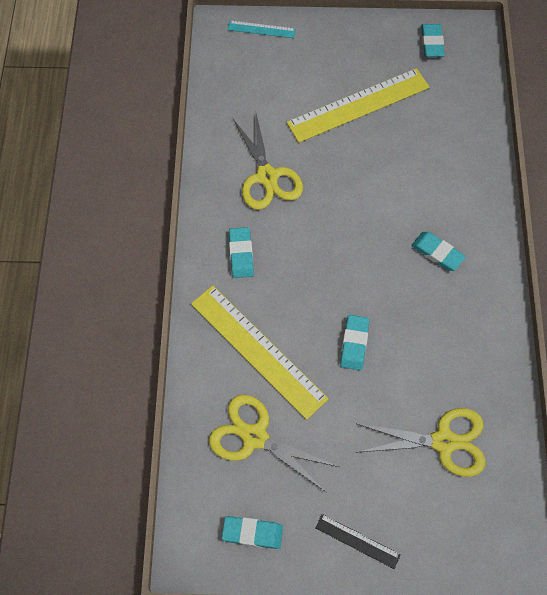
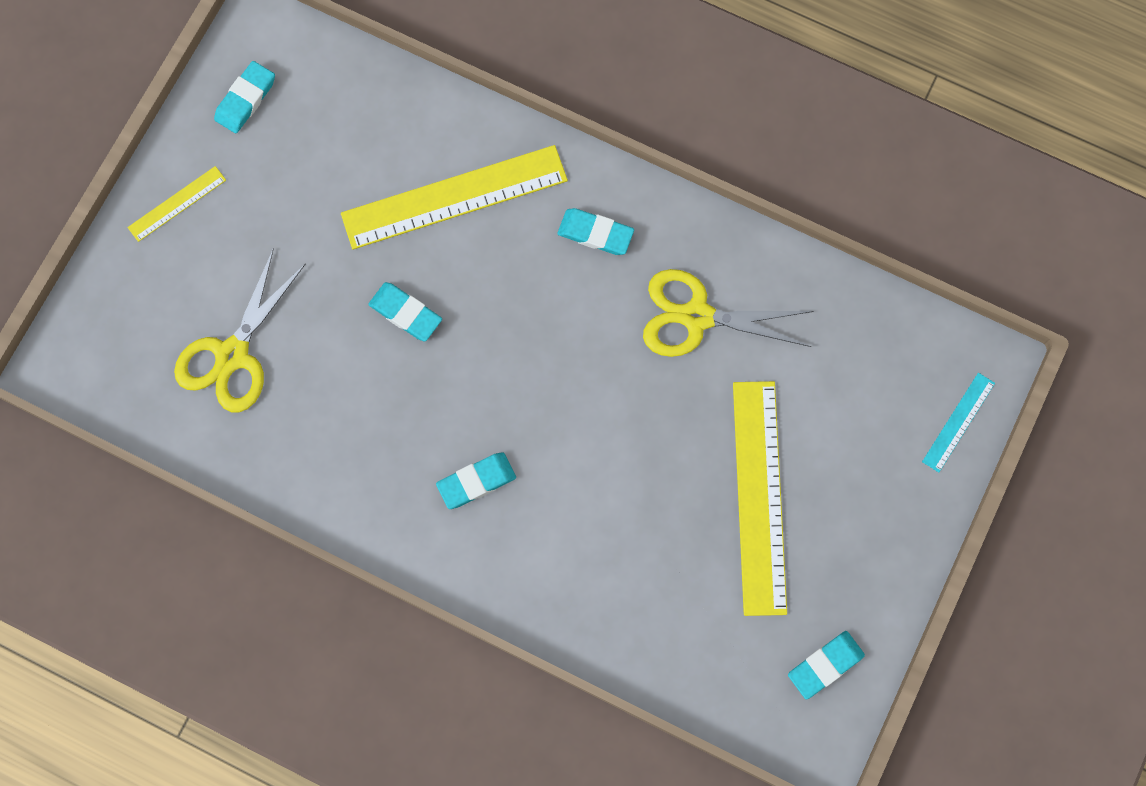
camera: 115 degrees right, 10 degrees up
(254, 437) = (350, 148): yellow scissors -> none
(357, 541) = (177, 203): black ruler -> yellow ruler
(431, 43) = (825, 665): turquoise eraser -> turquoise eraser turned 60 degrees counterclockwise

